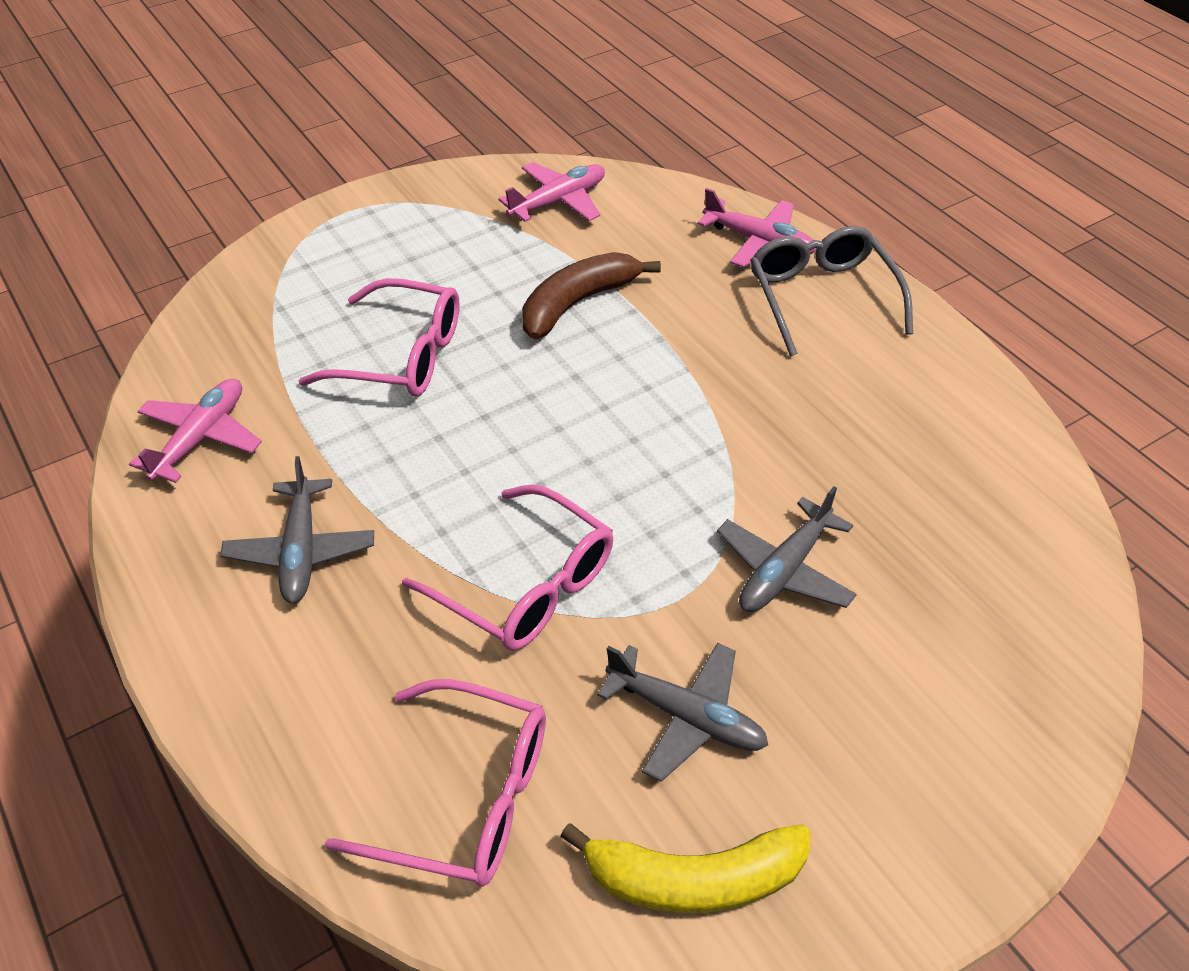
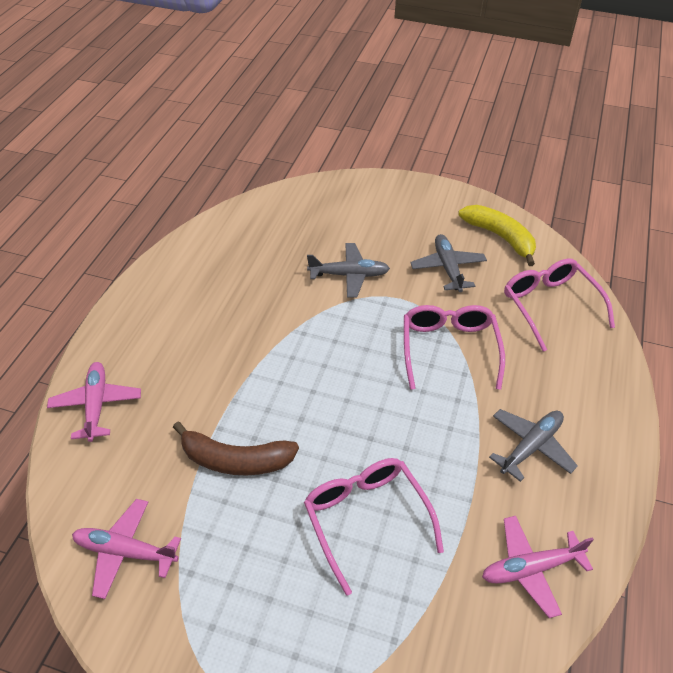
camera: 130 degrees left, 0 degrees up
(822, 297) = (136, 349): grey glasses -> none

